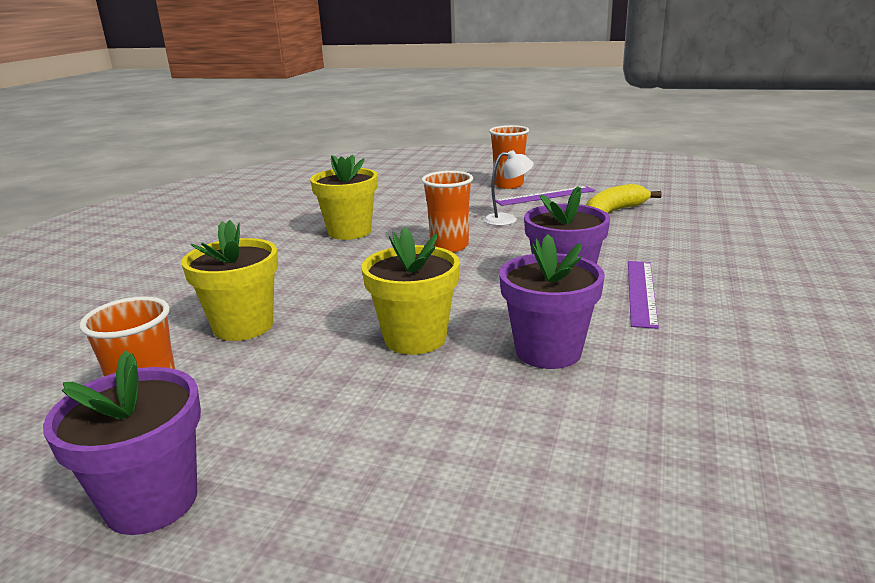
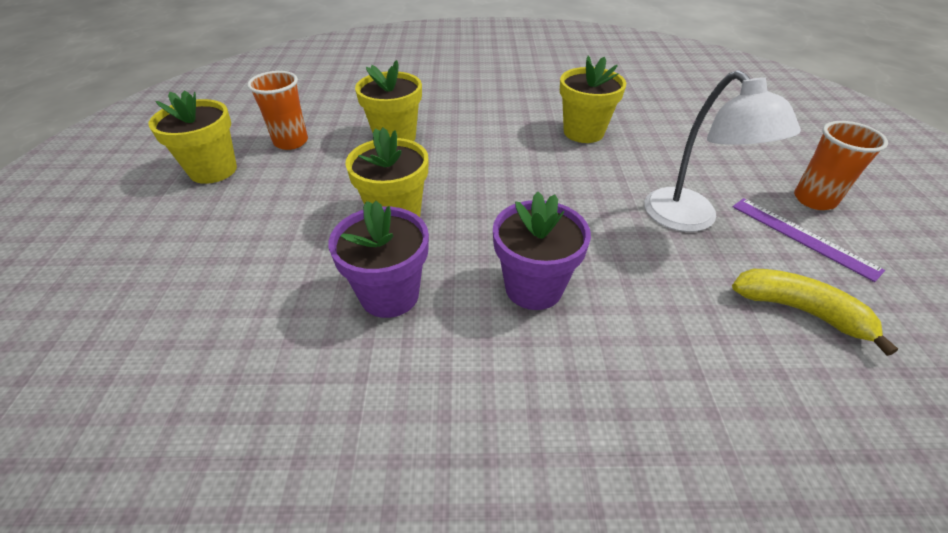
camera: 70 degrees right, 20 degrees up
(151, 501) = (213, 170): purple flower pot -> yellow flower pot
(449, 246) = (586, 194): orange cup -> none
(507, 219) = (690, 219): white lamp -> white lamp, size x1.80
(641, 292) = (541, 355): purple ruler -> none

